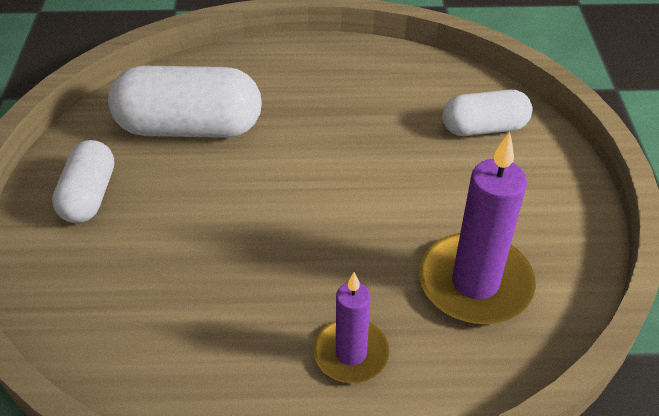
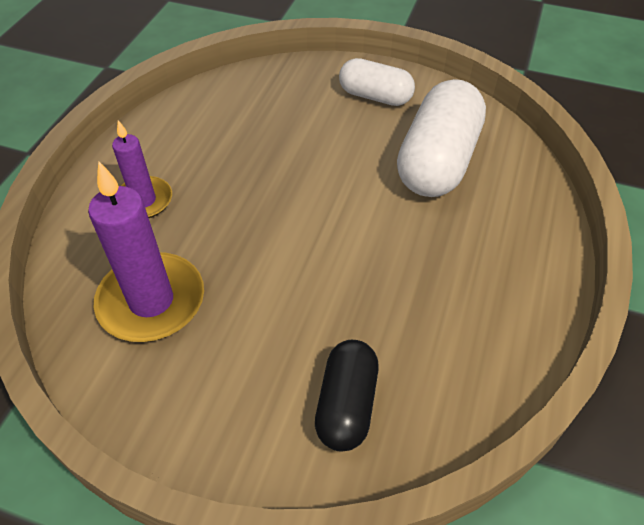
camera: 110 degrees right, 5 degrees up
(484, 128) = (346, 405): white capsule -> black capsule

